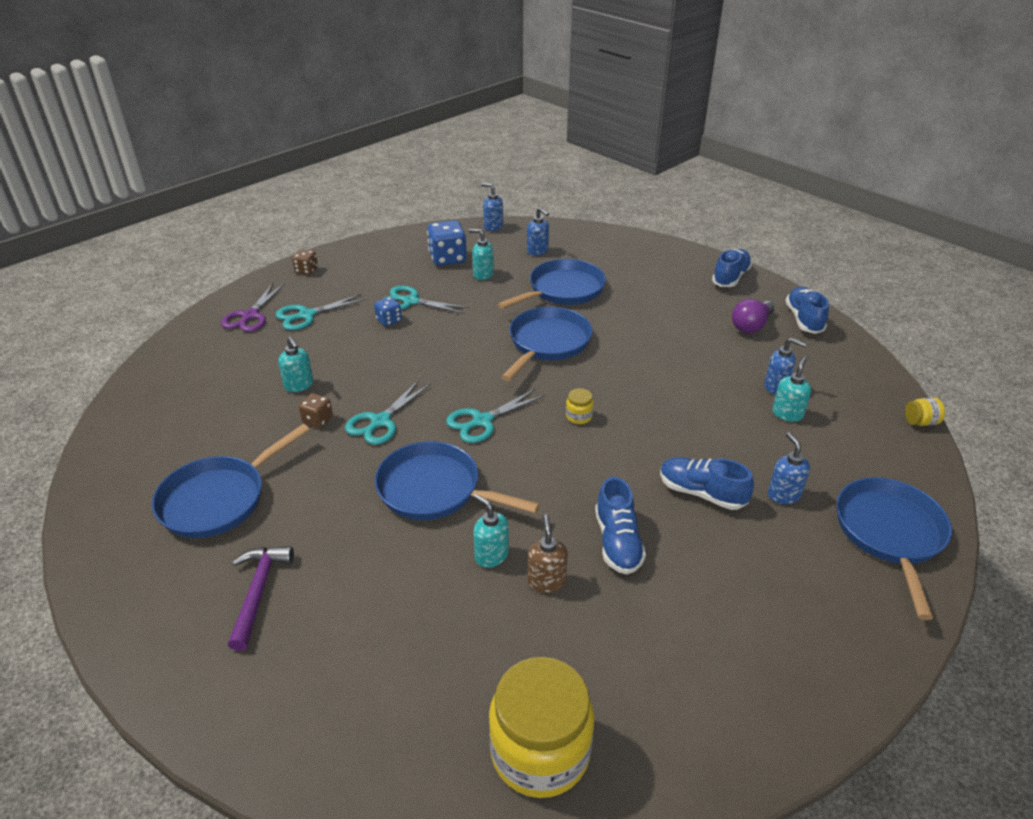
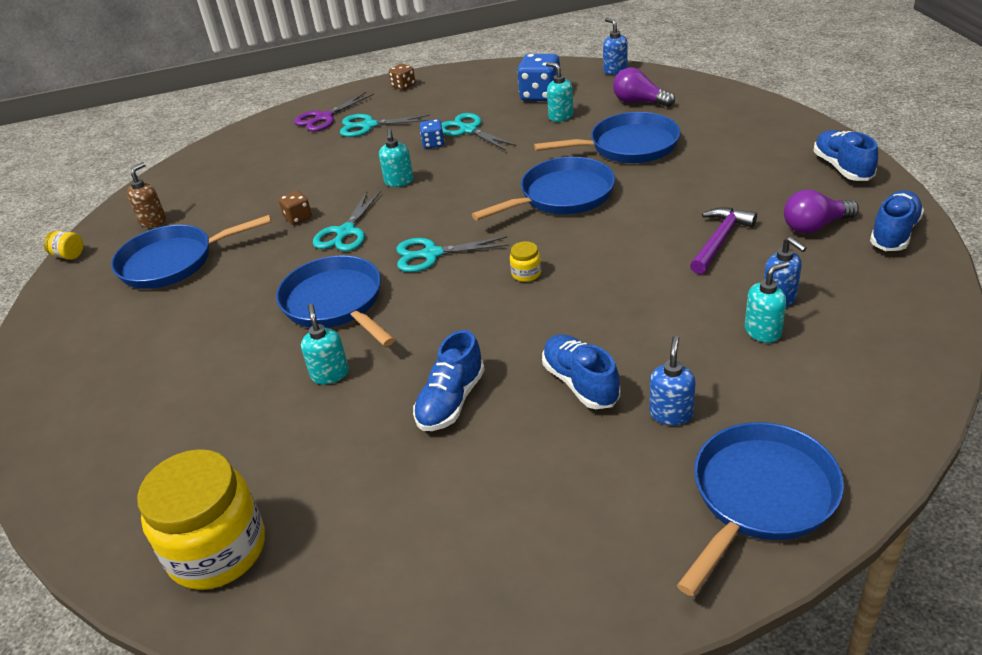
camera: 35 degrees right, 0 degrees up
(258, 592) = (137, 342): purple hammer -> purple hammer (720, 240)
(299, 385) = (309, 185): turquoise soap dispenser -> turquoise soap dispenser (399, 182)
(380, 421) = (346, 232): turquoise scissors -> turquoise scissors turned 45 degrees counterclockwise
(537, 251) = (639, 102): blue soap dispenser -> purple light bulb
(546, 581) = (355, 412): brown soap dispenser -> brown soap dispenser (153, 221)
(730, 277) = (842, 168): blue shoe -> blue shoe turned 75 degrees counterclockwise
(920, 422) = (937, 388): yellow jar -> yellow jar (69, 255)

